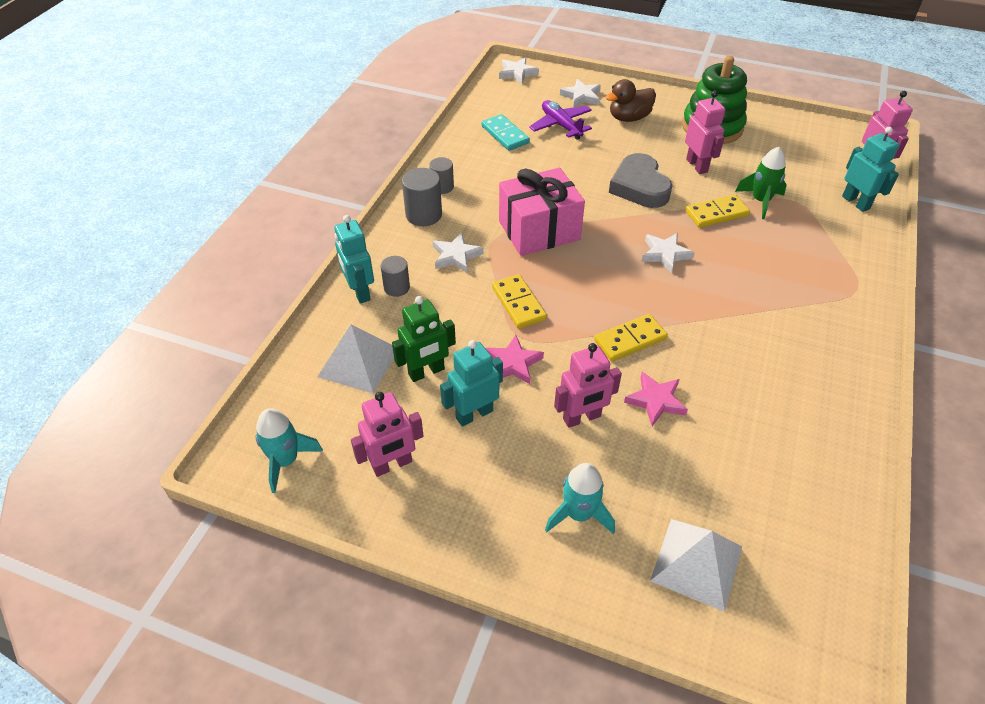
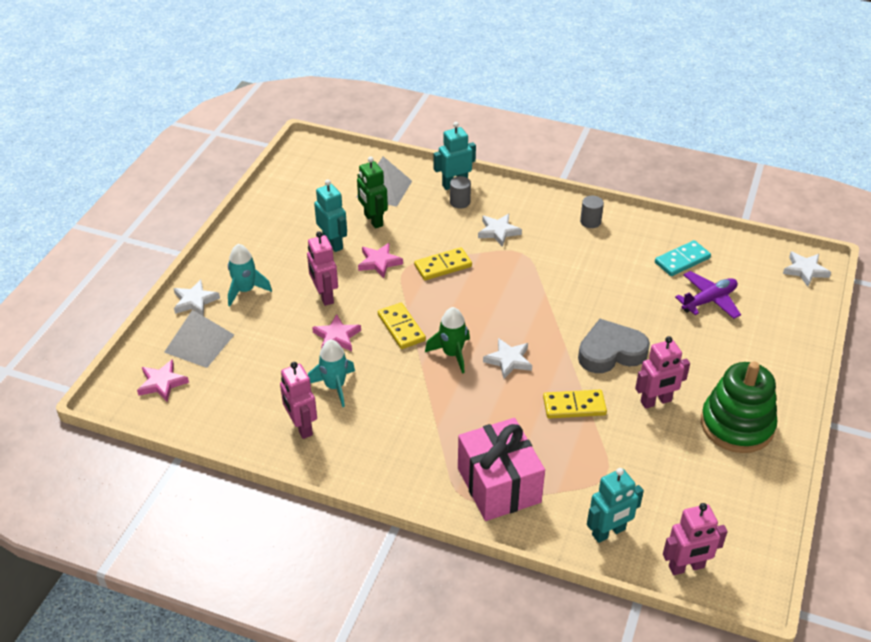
camera: 90 degrees right, 5 degrees down
(286, 461) = (304, 166): turquoise rocket -> turquoise rocket (335, 386)
(392, 465) = (296, 208): pink robot -> pink robot (301, 427)
(423, 215) = (550, 212): grey cylinder -> none
(539, 230) = (535, 280): pink gift -> pink gift (499, 485)
(581, 96) = (772, 319): white star -> white star (195, 301)
(629, 118) = (737, 355): brown duck -> none
(716, 213) = (574, 406): yellow domino -> yellow domino turned 75 degrees counterclockwise
(760, 201) = (599, 445): green rocket -> green rocket (452, 354)
(786, 603) = (162, 383): none -> pink star

